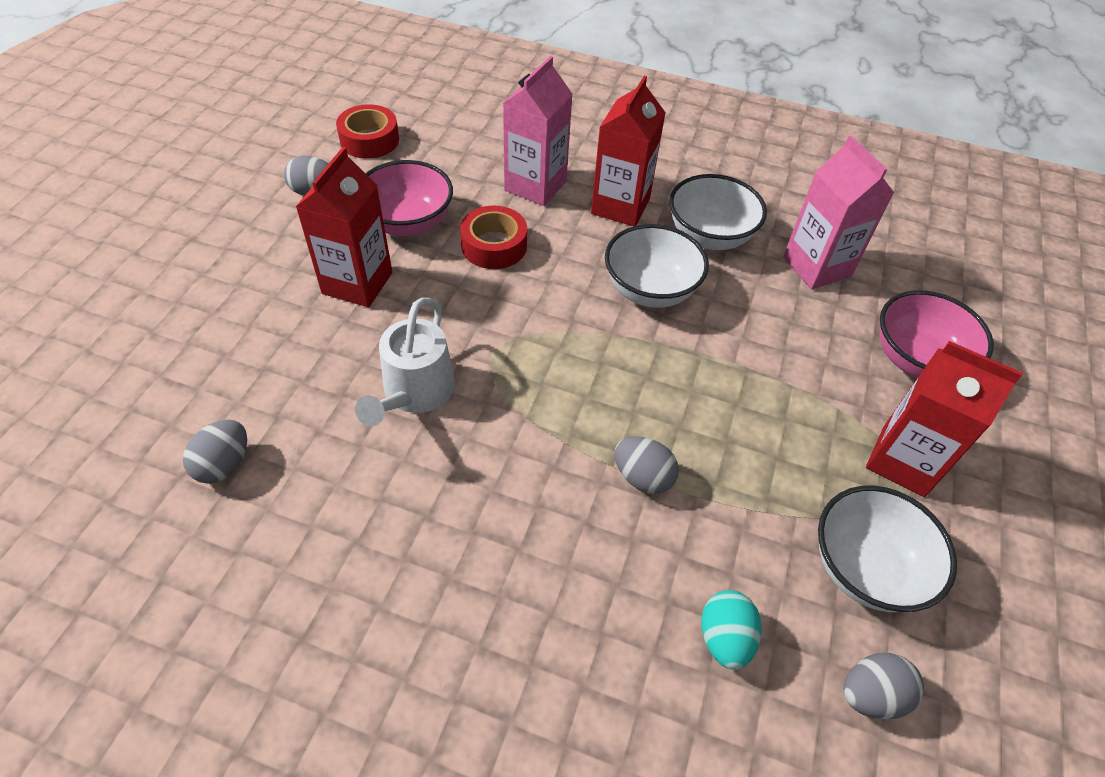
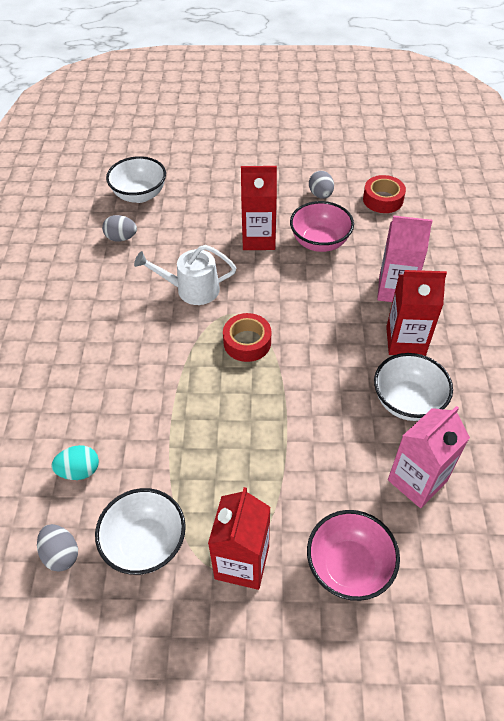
camera: 75 degrees right, 0 degrees up
(494, 246) = (324, 287): red tape -> red tape (247, 342)
(642, 477) = (173, 408): grey egg -> none
(650, 290) = (330, 378): white bowl -> white bowl (139, 195)

